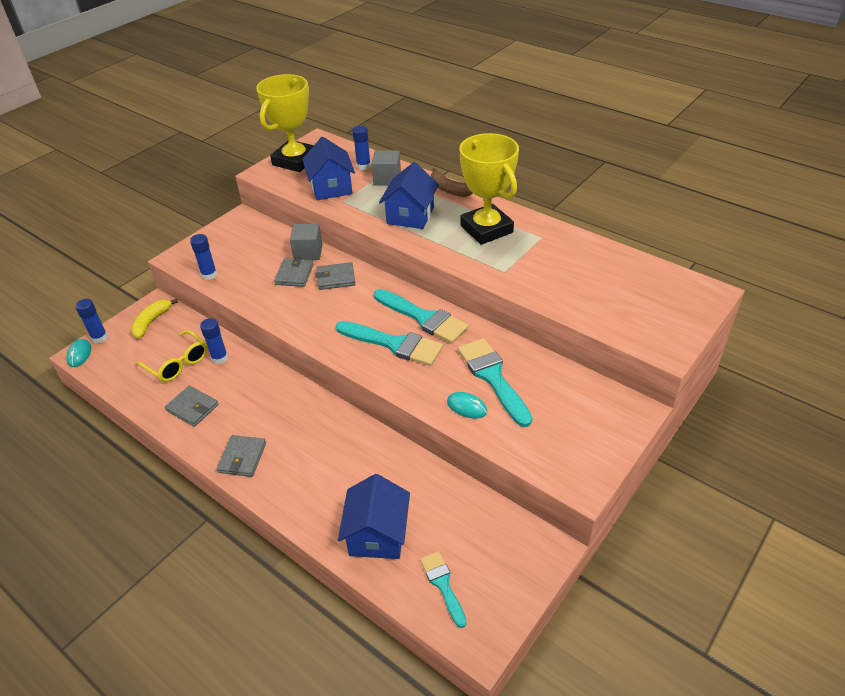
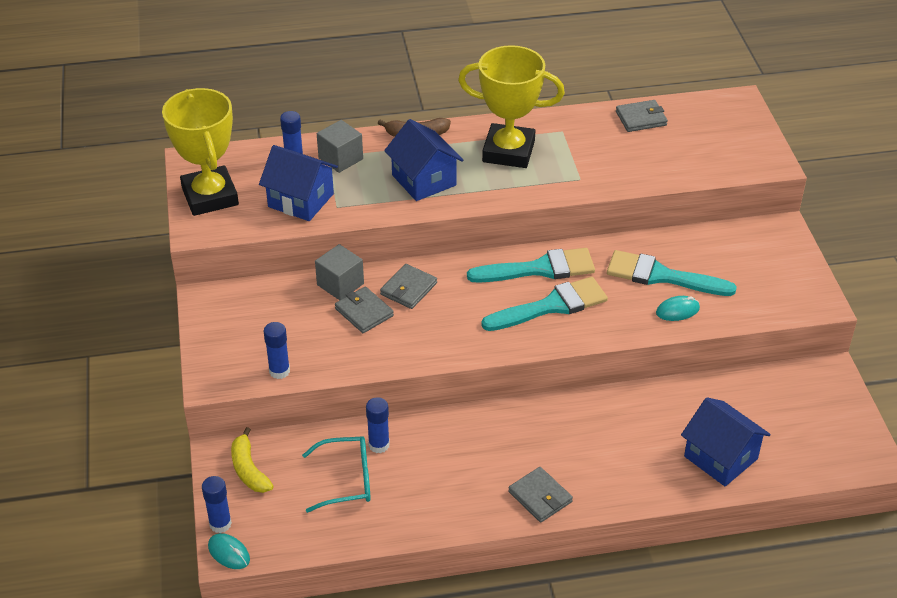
camera: 50 degrees left, 0 degrees up
(178, 363) = (347, 480): yellow glasses -> turquoise glasses
(192, 408) = (430, 500): grey wallet -> grey wallet (641, 118)
(442, 584) = (805, 449): turquoise brush -> none

